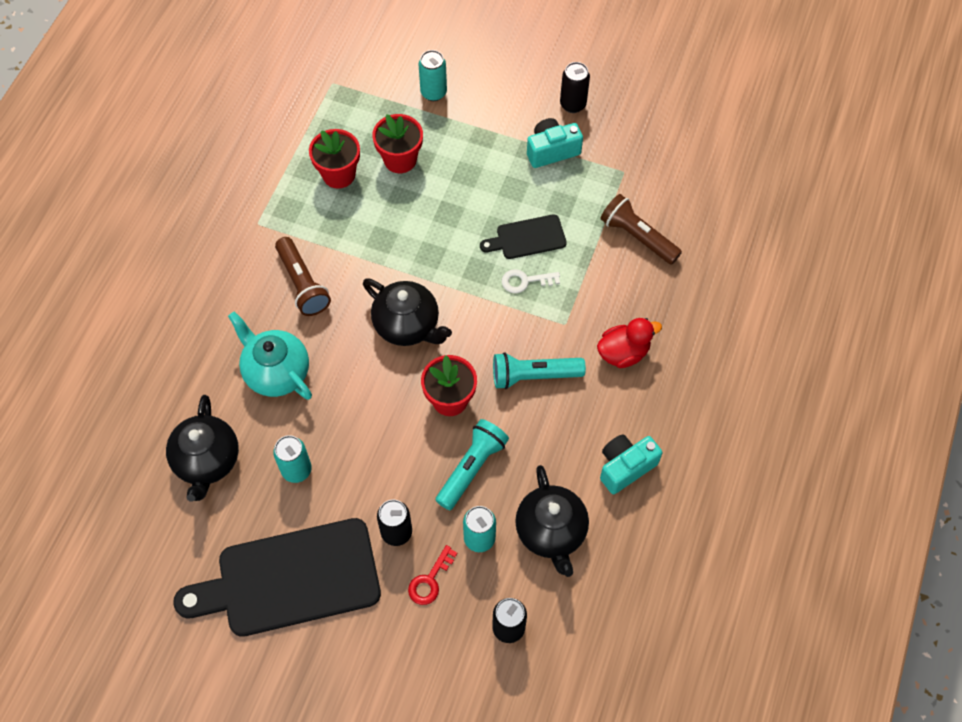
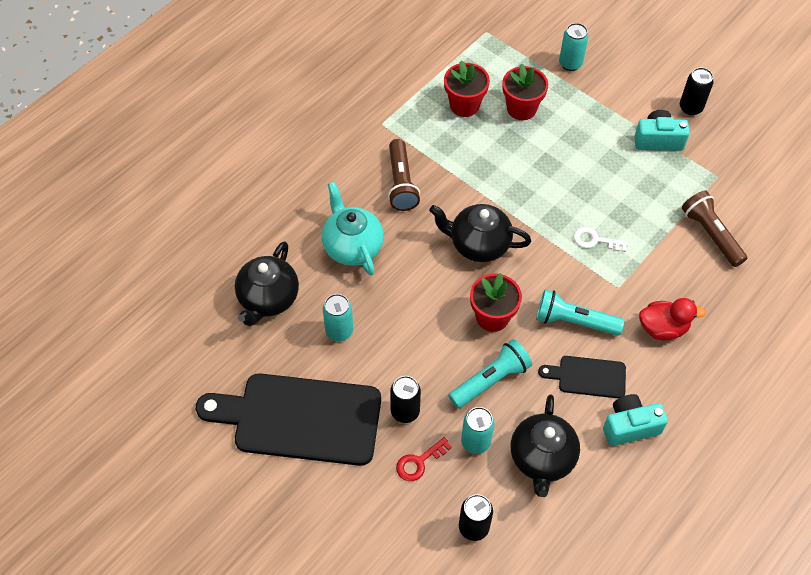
camera: 20 degrees right, 5 degrees down
(408, 325) = (478, 244): black teapot -> black teapot turned 135 degrees clockwise
(527, 238) = (610, 205): black cutting board -> black cutting board (588, 376)

